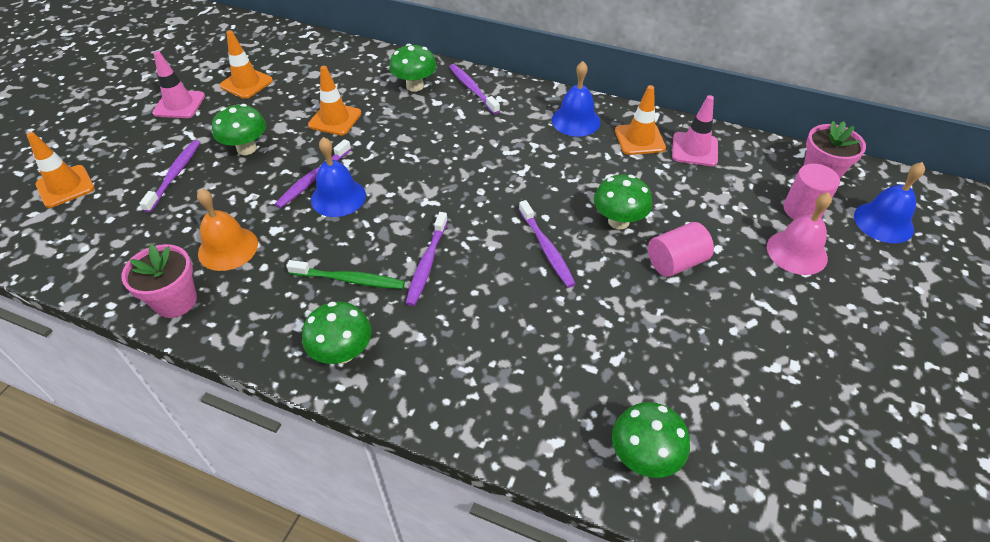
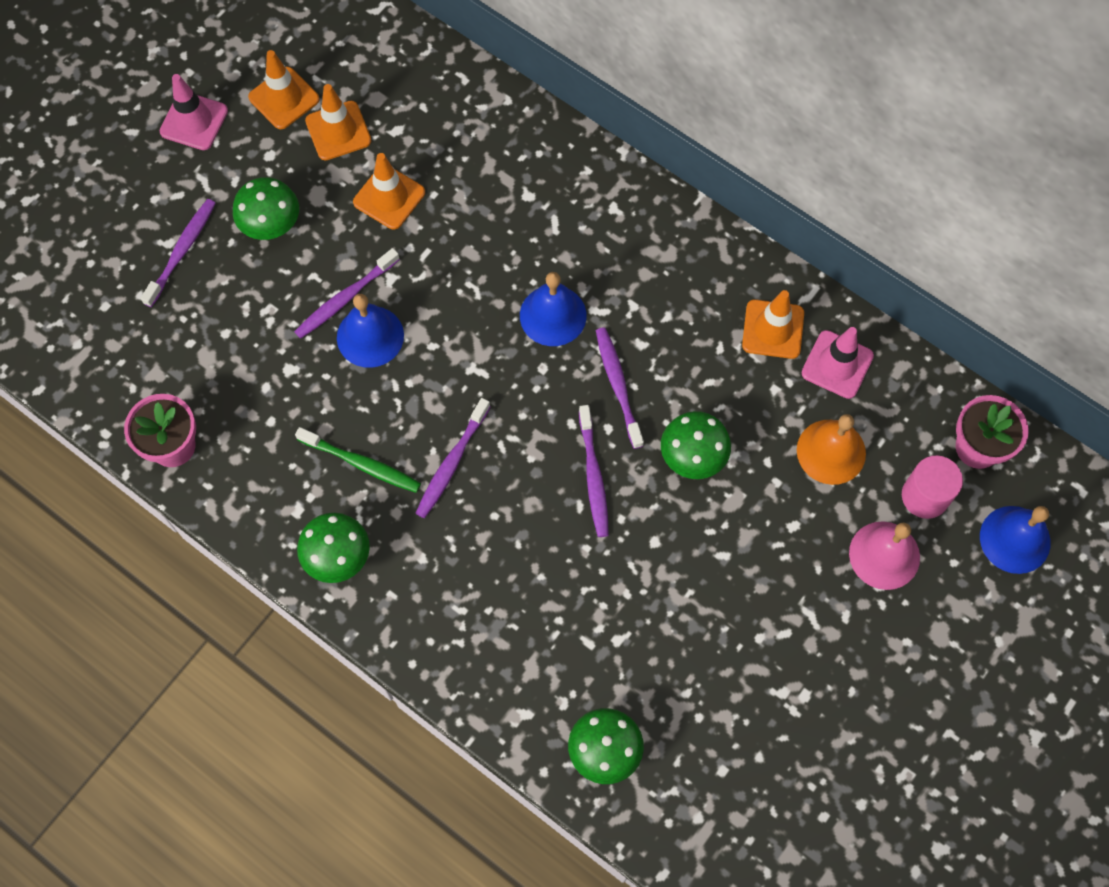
camera: 15 degrees right, 20 degrees up
(65, 186) = (54, 240): orange traffic cone -> orange traffic cone (338, 131)
(228, 248) = (234, 384): orange bell -> orange bell (831, 451)
(415, 86) = (506, 156): green mushroom -> none
(472, 89) = (583, 181): purple toothbrush -> purple toothbrush (618, 386)
(576, 121) = (701, 275): blue bell -> blue bell (553, 315)
(676, 262) = (735, 533): pink cylinder -> none

